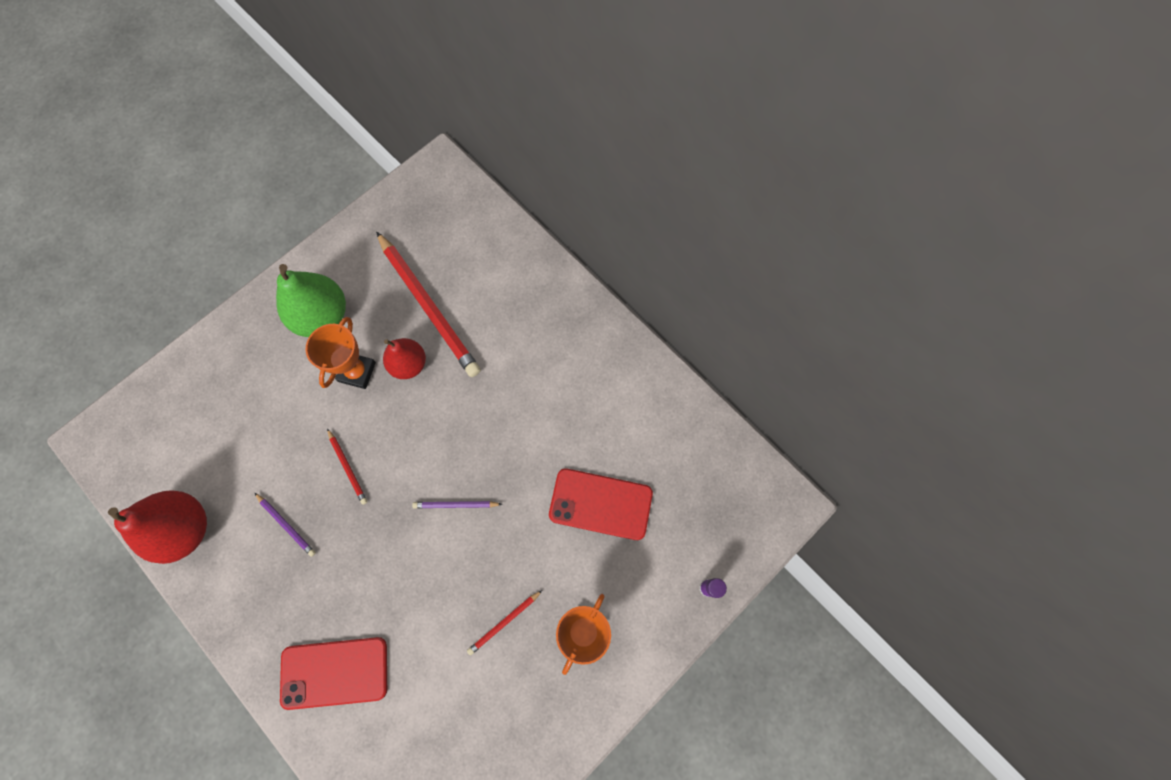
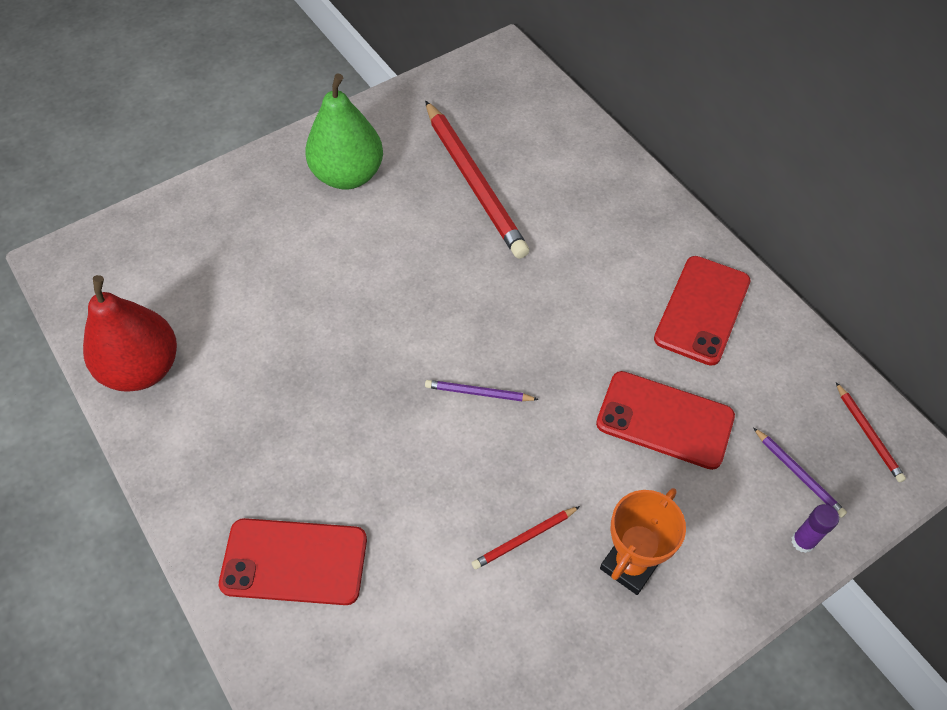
camera: 10 degrees right, 15 degrees down
(286, 525) = (265, 383): purple pencil -> purple pencil (798, 474)
(347, 467) = (351, 332): red pencil -> red pencil (868, 434)
(357, 372) = (379, 235): orange trophy -> none
(409, 364) = (442, 236): red pear -> none
(623, 400) = (702, 310): none -> red phone

